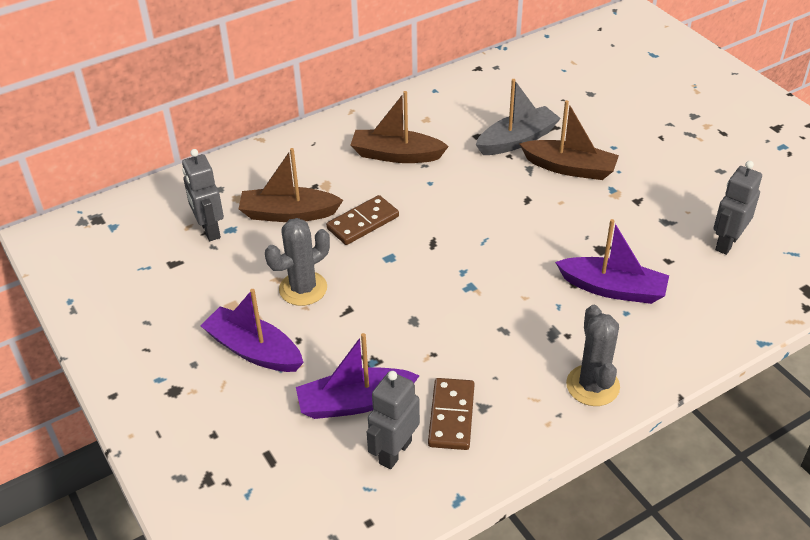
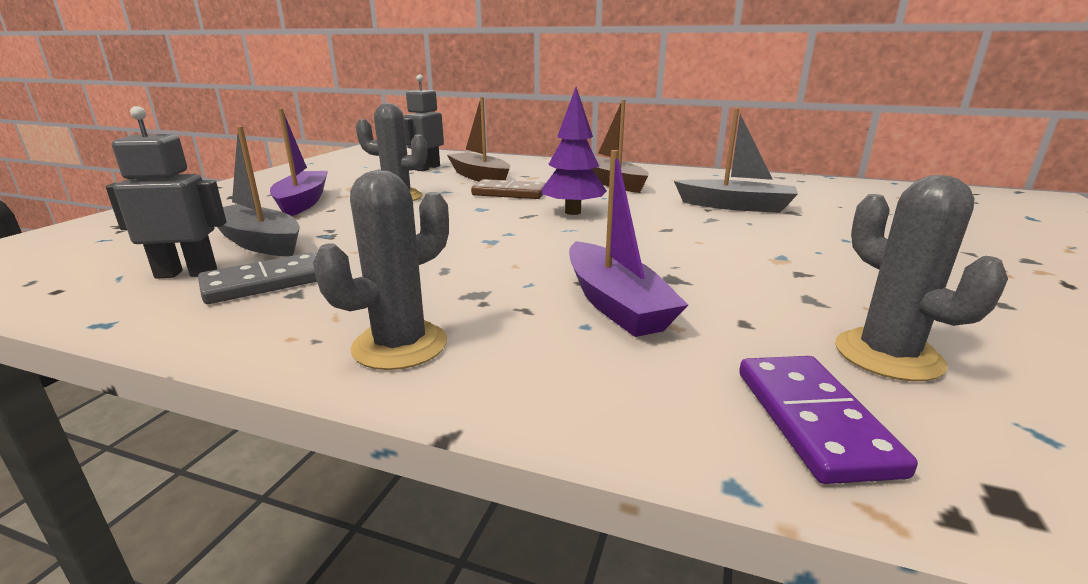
camera: 50 degrees right, 20 degrees down
(354, 402) = (259, 242): purple boat -> grey boat
(449, 218) = (573, 212): none -> purple tree
(451, 416) = (266, 283): brown domino -> grey domino
(569, 168) = (757, 231): brown boat -> none
(727, 243) = (888, 355): grey robot -> grey cactus
(746, 298) = (813, 420): none -> purple domino

